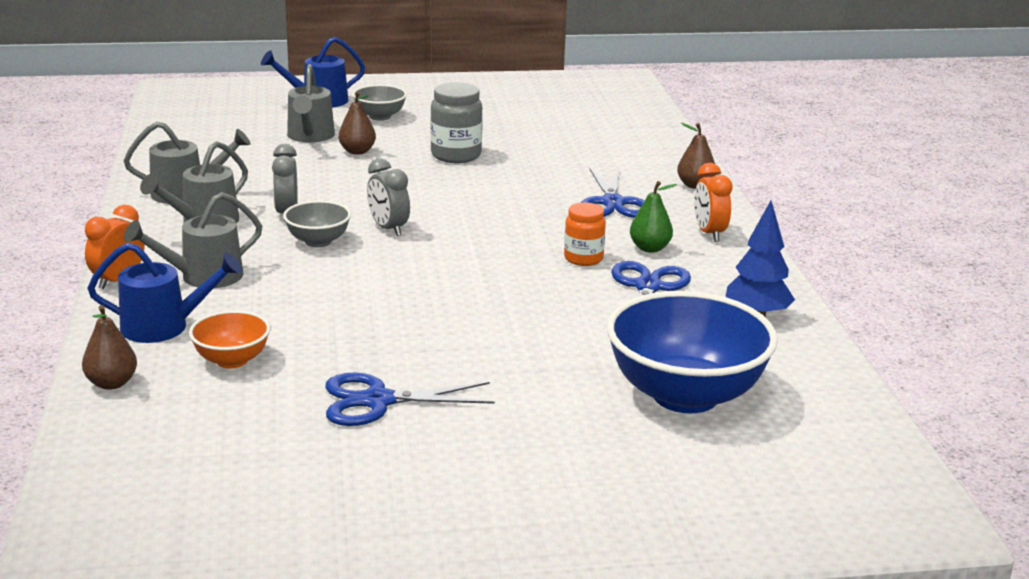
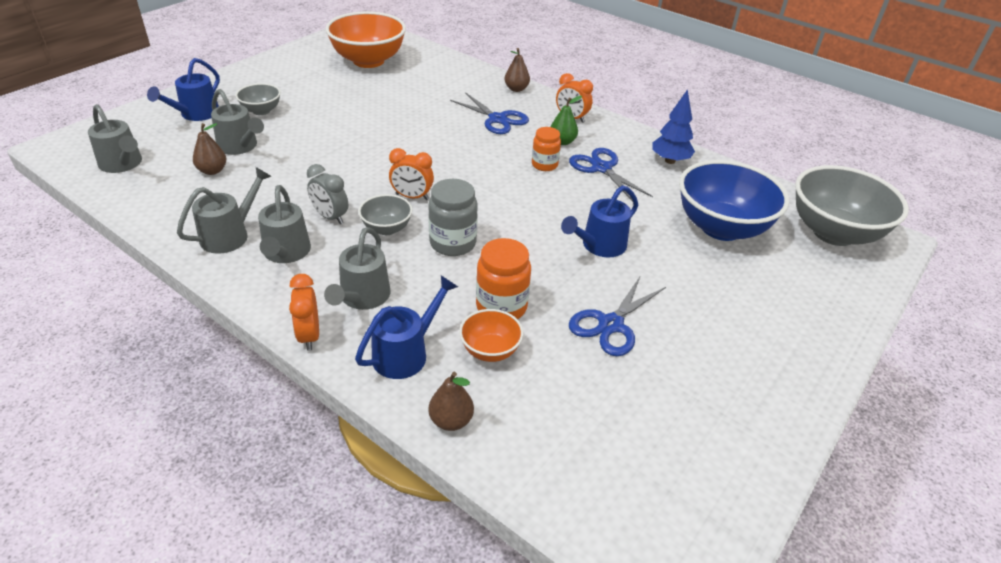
camera: 45 degrees left, 15 degrees up
(197, 117) = (123, 164): none -> grey watering can
(303, 338) = (501, 307): none -> orange jar
(357, 151) = (293, 145): brown pear -> brown pear (212, 171)
(388, 229) = (412, 197): grey clock -> orange clock
(456, 155) = (360, 122): grey jar -> grey jar (453, 243)
(499, 343) = (599, 246): none -> blue watering can
(568, 109) = (368, 61): none -> orange bowl
(842, 471) = (833, 233): none -> grey bowl

